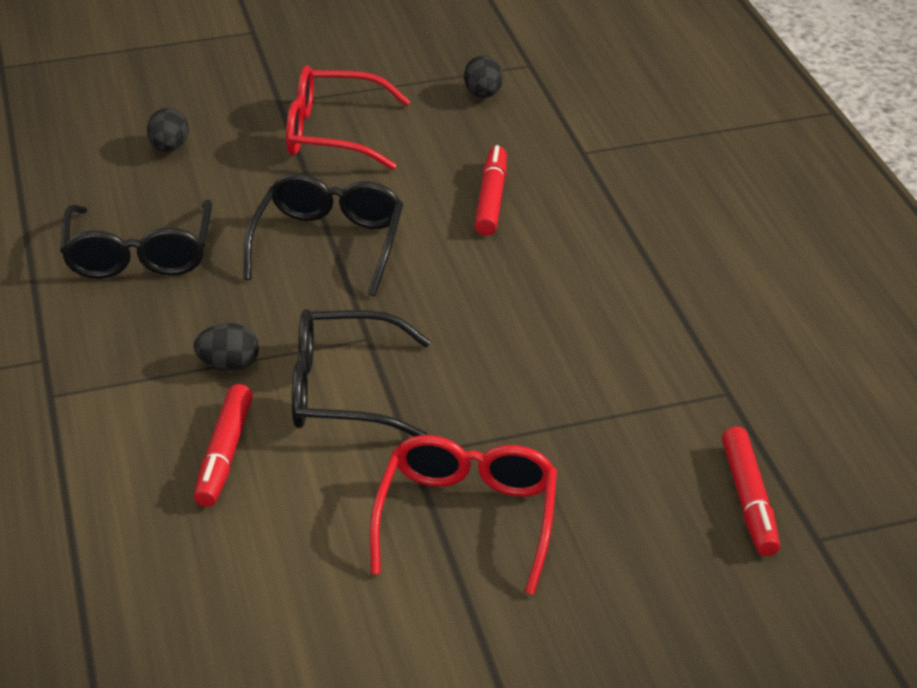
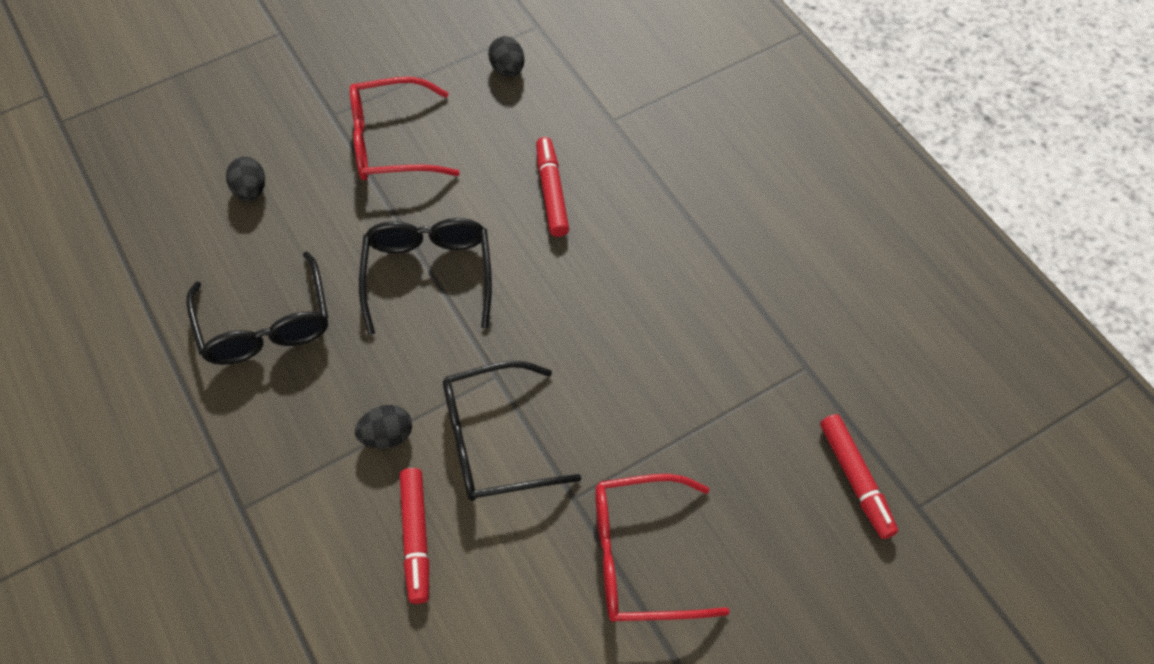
camera: 15 degrees left, 20 degrees up
(467, 518) = (640, 557): red glasses -> red glasses turned 90 degrees counterclockwise

